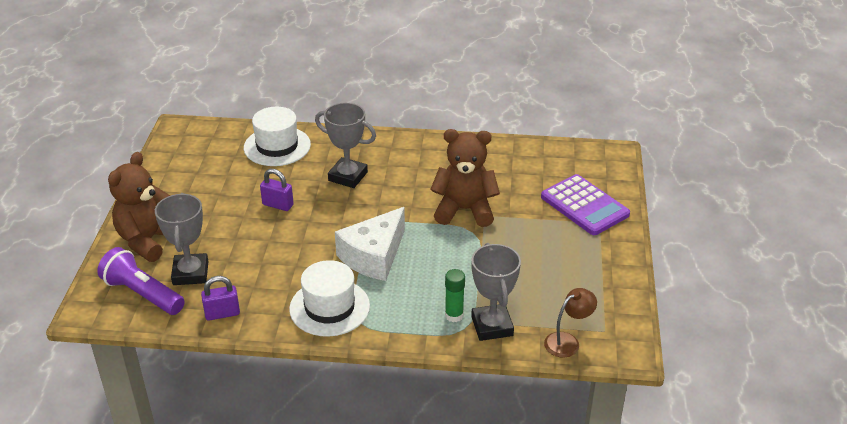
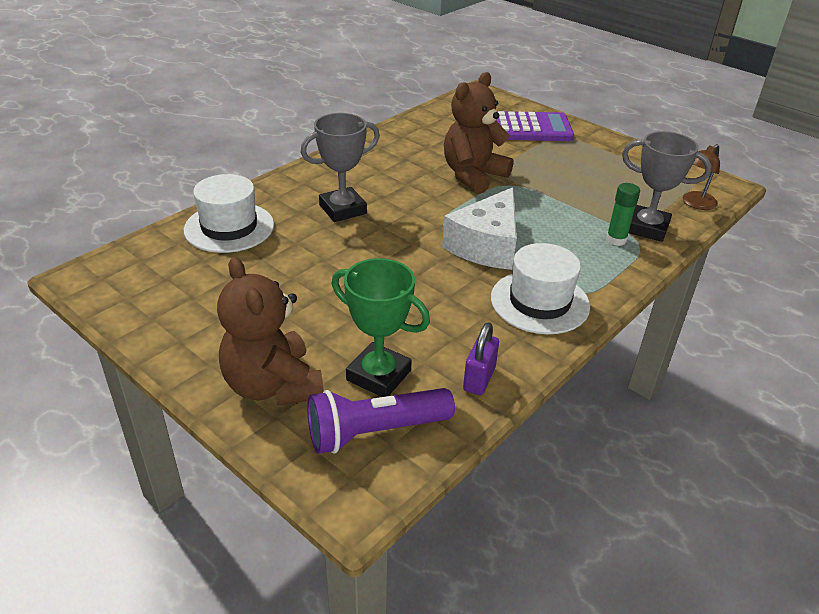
camera: 55 degrees left, 0 degrees up
(190, 273) = (378, 375): grey trophy -> green trophy
(278, 205) = (332, 267): purple padlock -> none
(374, 256) = (486, 245): white cheese -> white cheese turned 45 degrees clockwise
(567, 341) = (695, 204): brown lamp -> brown lamp turned 135 degrees counterclockwise

